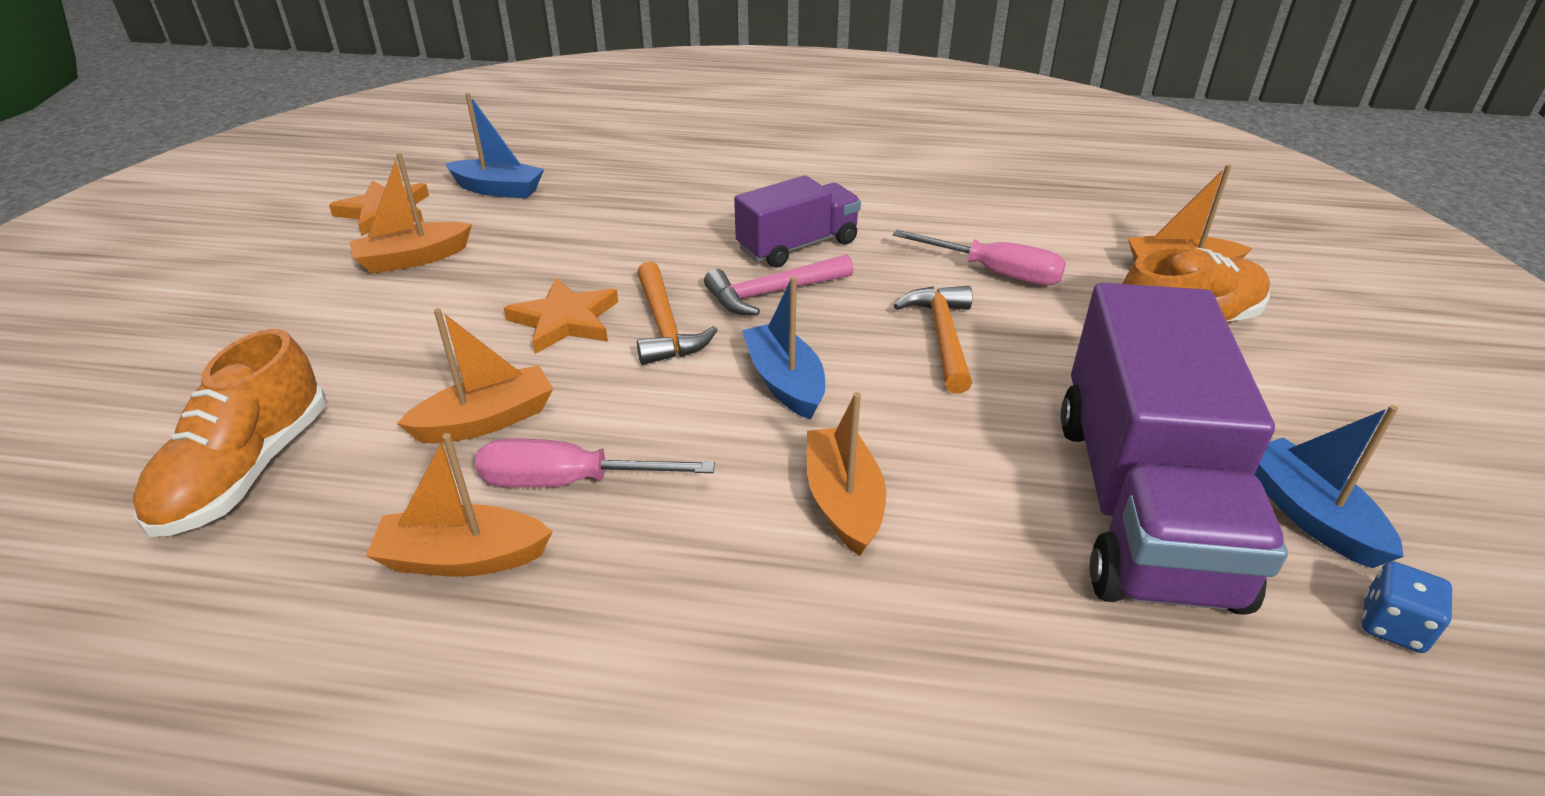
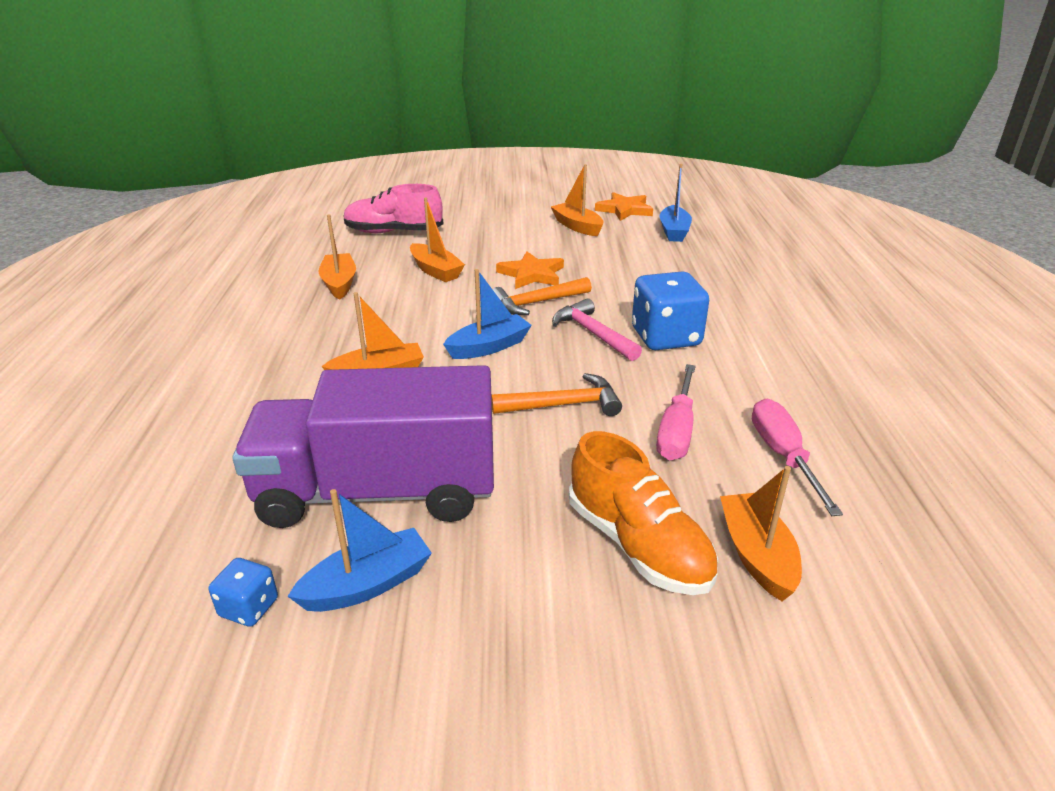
camera: 80 degrees right, 5 degrees down
(246, 471) = (393, 232): orange shoe -> pink shoe
(569, 482) = (391, 297): pink screwdriver -> pink screwdriver (783, 456)
(797, 246) = (666, 337): purple truck -> blue dice

